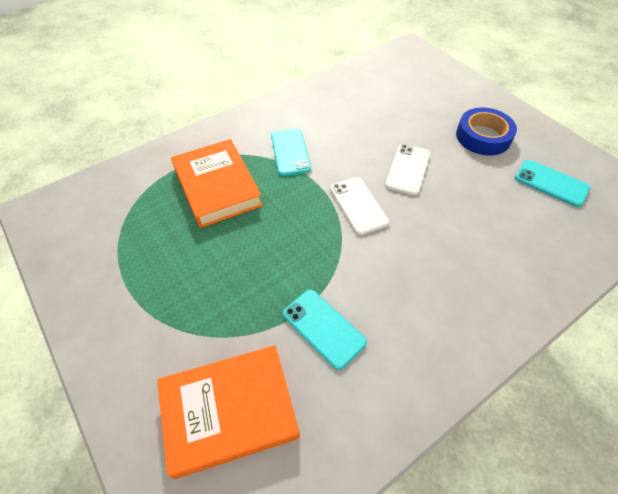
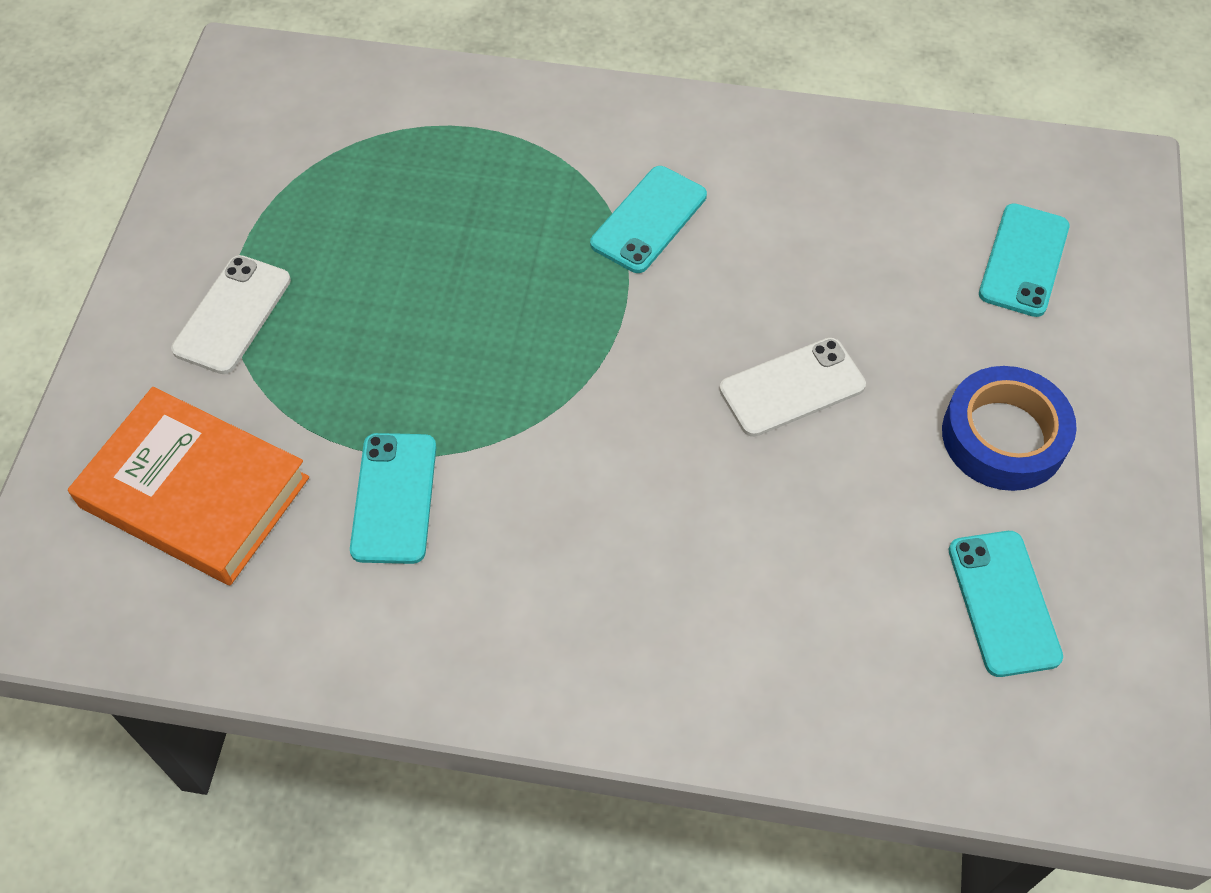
camera: 45 degrees right, 5 degrees up
(217, 187) = (486, 197): orange book -> none
(358, 205) = (642, 381): white phone -> white phone (232, 315)
(419, 86) = (1023, 260): none -> turquoise phone

